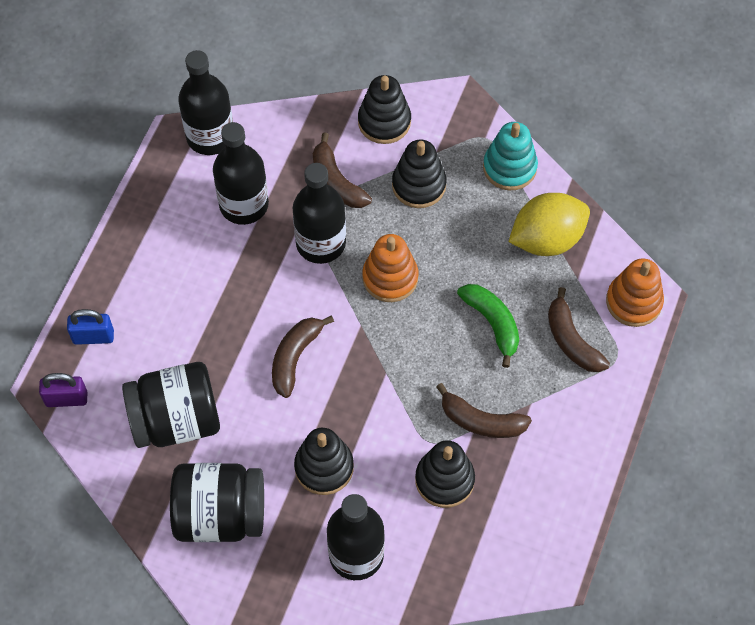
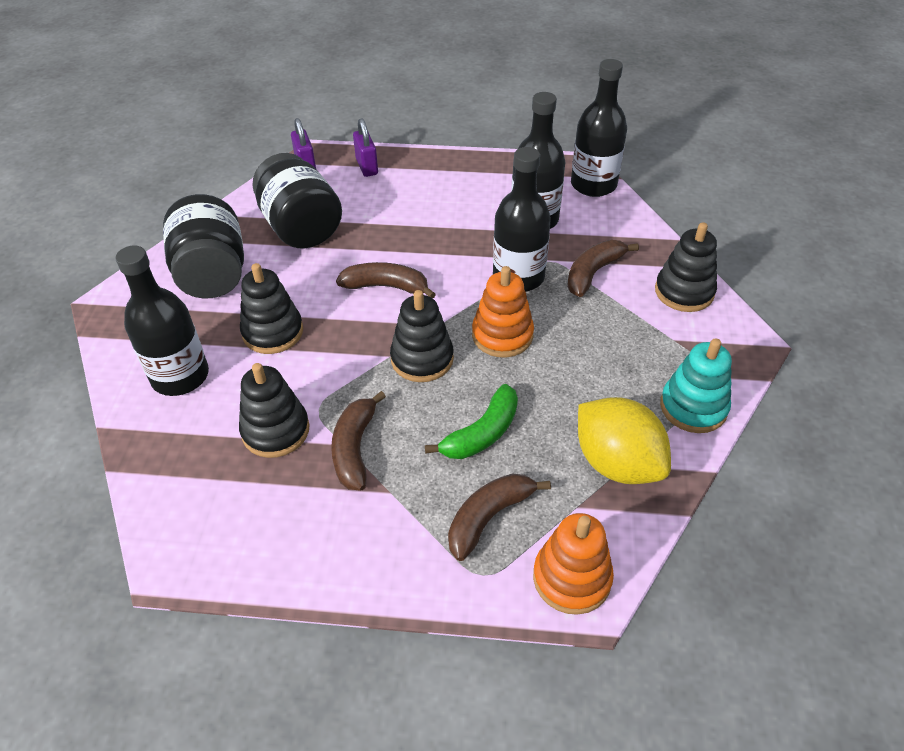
camera: 75 degrees right, 15 degrees down
(93, 337) = (367, 167): blue padlock -> purple padlock
(419, 185) = (624, 334): black stacking toy -> black stacking toy (422, 359)

